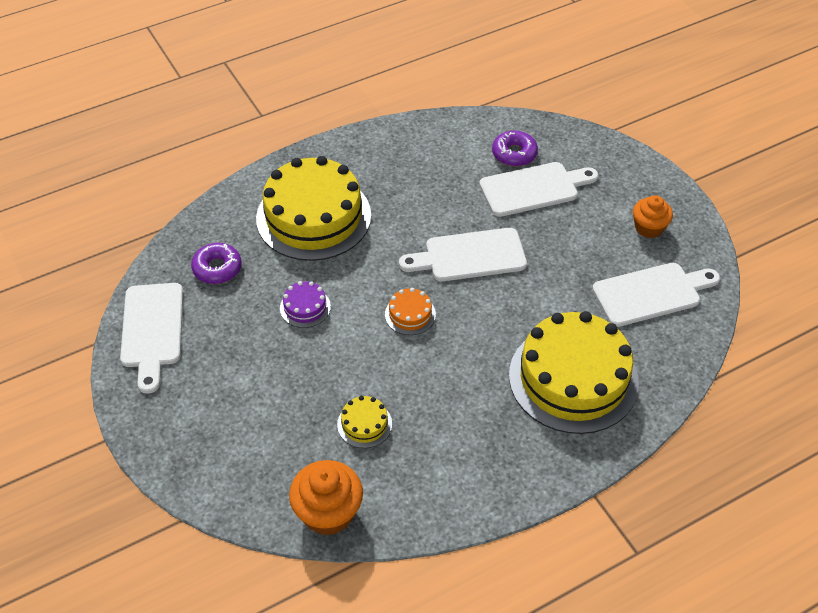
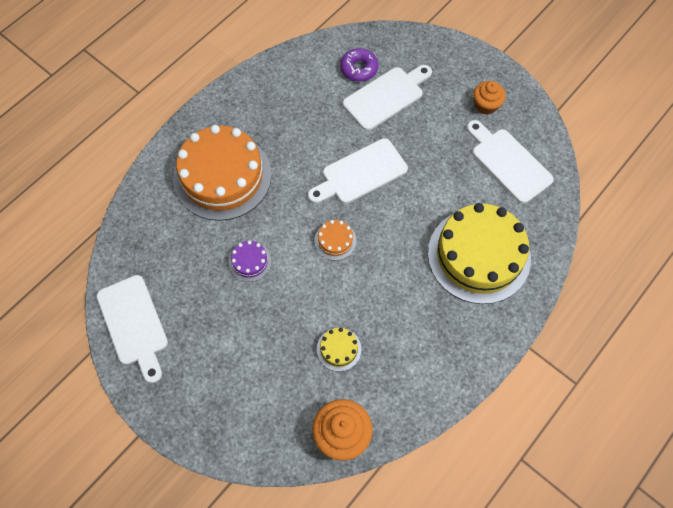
camera: 20 degrees left, 15 degrees up
(217, 268) = (163, 249): purple donut -> none
(313, 217) = (222, 176): yellow cake -> orange cake
(651, 293) = (508, 163): white cutting board -> white cutting board turned 90 degrees counterclockwise

